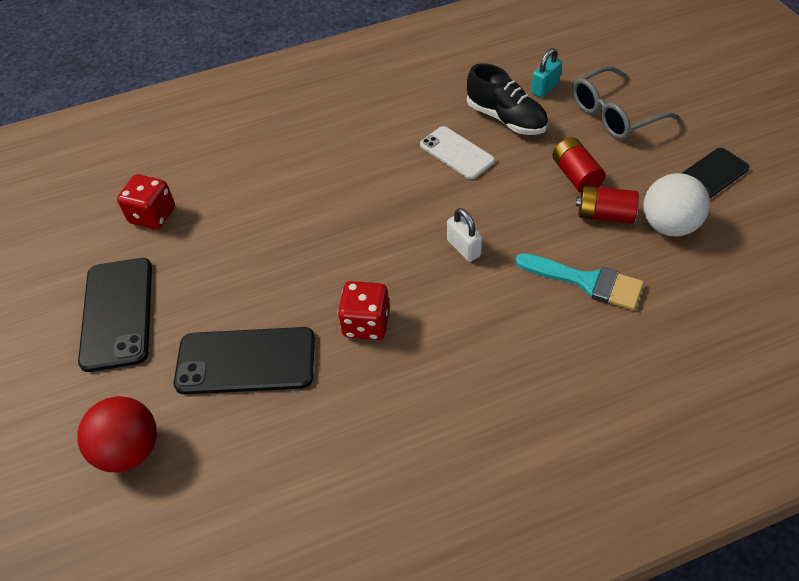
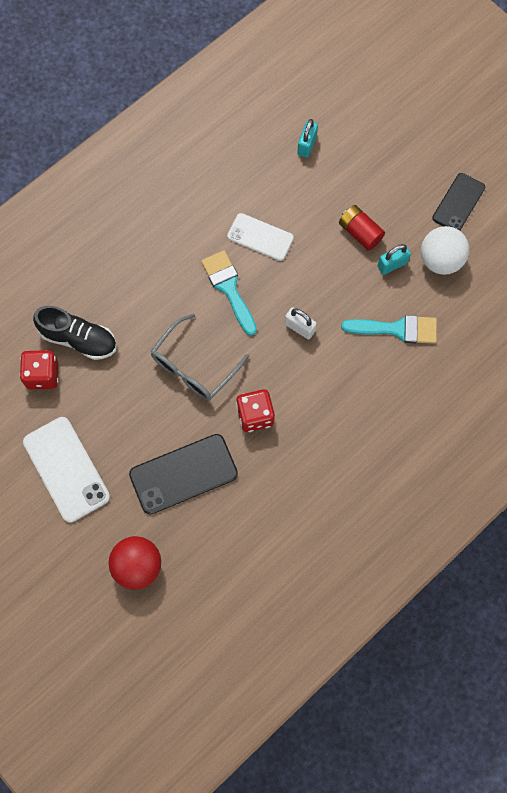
camera: 25 degrees left, 20 degrees up
(117, 313) = (66, 469): black phone -> white phone
(398, 190) = (229, 288): none -> turquoise brush
(506, 119) = (287, 189): black shoe -> black shoe (79, 339)
(604, 215) = (392, 264): red battery -> turquoise padlock
(615, 114) = (371, 159): grey glasses -> grey glasses (194, 366)

